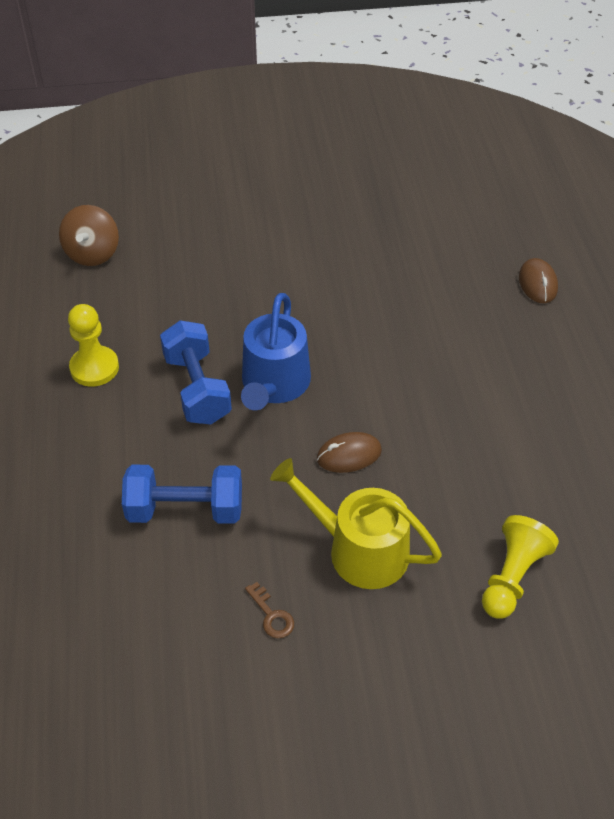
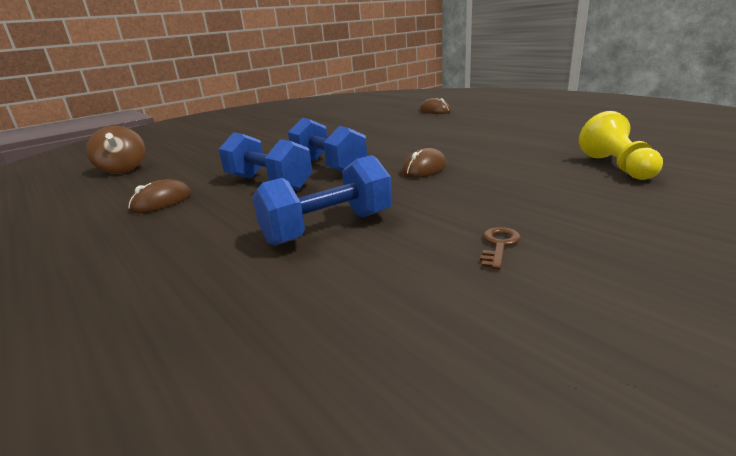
camera: 30 degrees left, 25 degrees down
(94, 368) = (161, 201): yellow pawn -> brown mouse
(271, 615) = (498, 245): brown key -> brown key turned 90 degrees counterclockwise
(274, 384) = (329, 166): blue watering can -> blue dumbbell
(359, 550) = (503, 193): yellow watering can -> none

